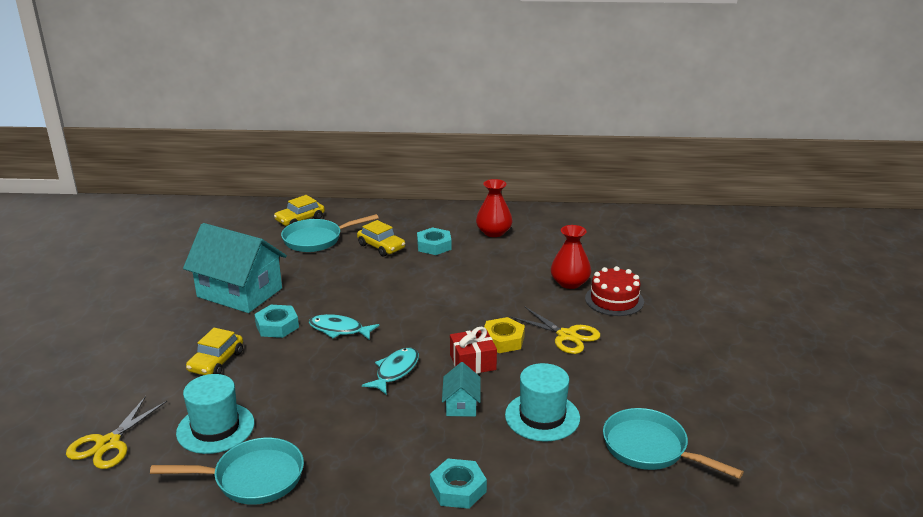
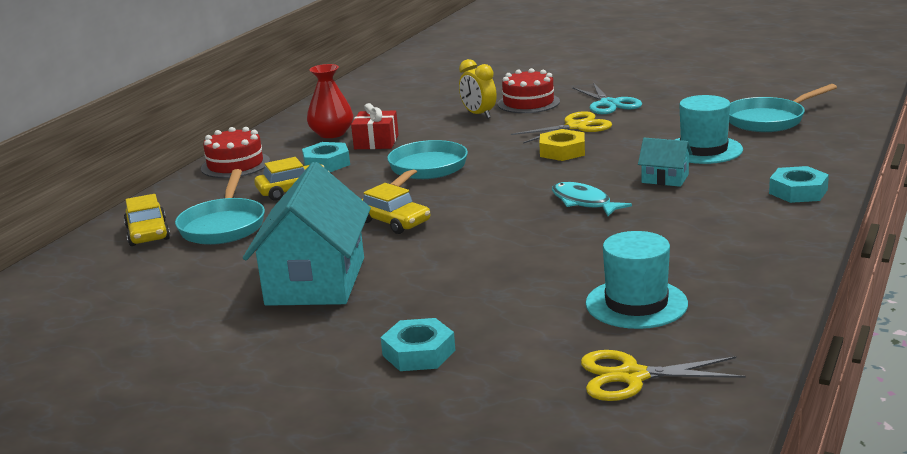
camera: 65 degrees left, 5 degrees down
(108, 443) = (632, 376): yellow scissors -> yellow scissors turned 135 degrees clockwise
(216, 361) = (484, 301): yellow car -> yellow car (394, 222)
(239, 292) = (316, 281): turquoise house -> turquoise house turned 45 degrees counterclockwise
(253, 478) = (744, 284): turquoise pan -> turquoise pan (426, 169)
(277, 326) = (430, 260): turquoise nut -> turquoise nut (419, 353)
(339, 330) = (472, 225): turquoise fish -> none
(418, 214) = (235, 165): none -> red cake
(472, 362) = (593, 167): red gift -> red gift (376, 142)
(569, 283) = (479, 114): red vase -> yellow clock
(638, 343) = (609, 104): none -> turquoise scissors

